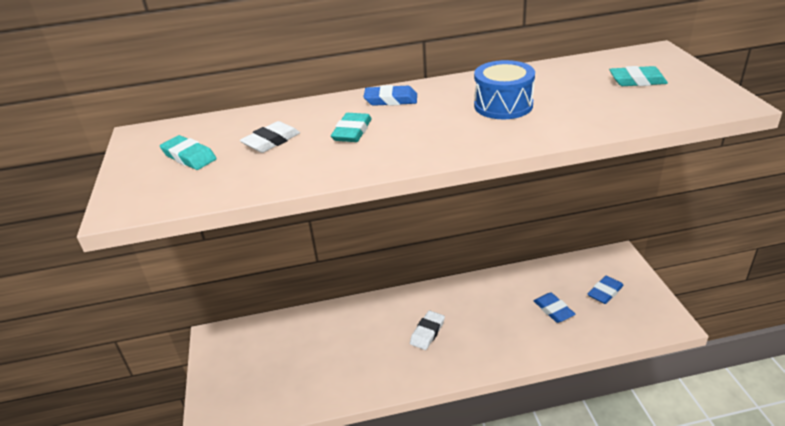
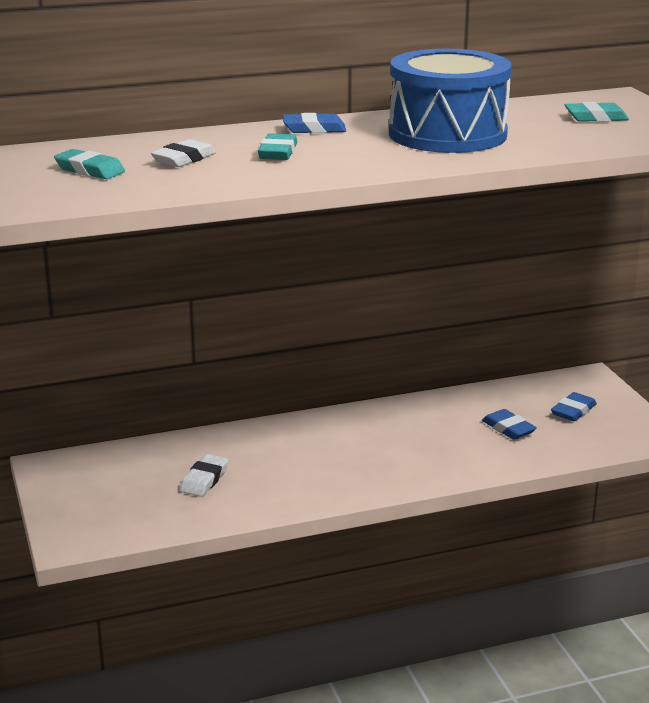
camera: 10 degrees left, 10 degrees down
(427, 332) = (345, 453): white eraser -> white eraser (204, 479)
(503, 105) = (447, 134): blue drum -> blue drum, size x1.76

